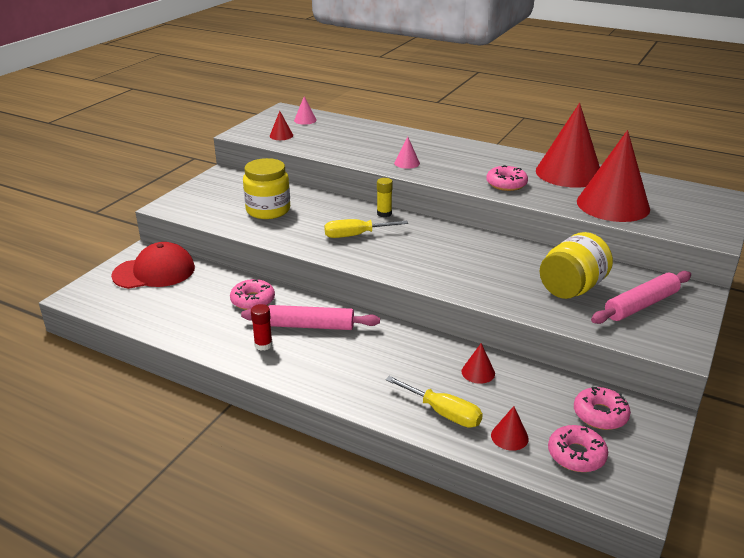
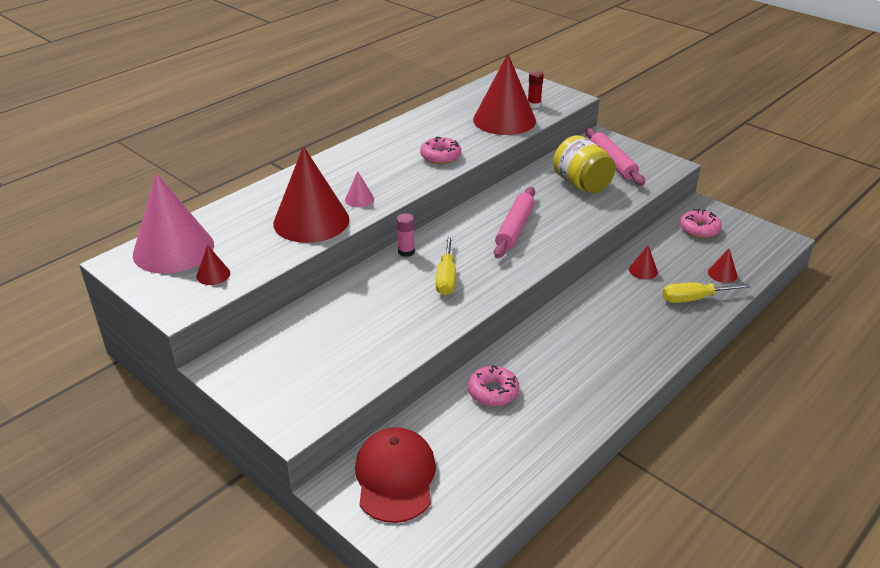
camera: 75 degrees left, 5 degrees up
(263, 345) = (580, 392): red glue stick -> red glue stick (534, 105)
(268, 210) = (354, 333): yellow jar -> none
(305, 120) = (173, 249): pink cone -> pink cone, size x2.49
(310, 326) = (553, 354): pink rolling pin -> pink rolling pin (514, 228)
(384, 213) = (406, 252): yellow glue stick -> pink glue stick
(443, 413) = (694, 299): yellow screwdriver -> yellow screwdriver turned 150 degrees counterclockwise
(568, 173) = (433, 123): red cone -> red cone (311, 221)
(576, 455) = (741, 250): pink donut -> none

